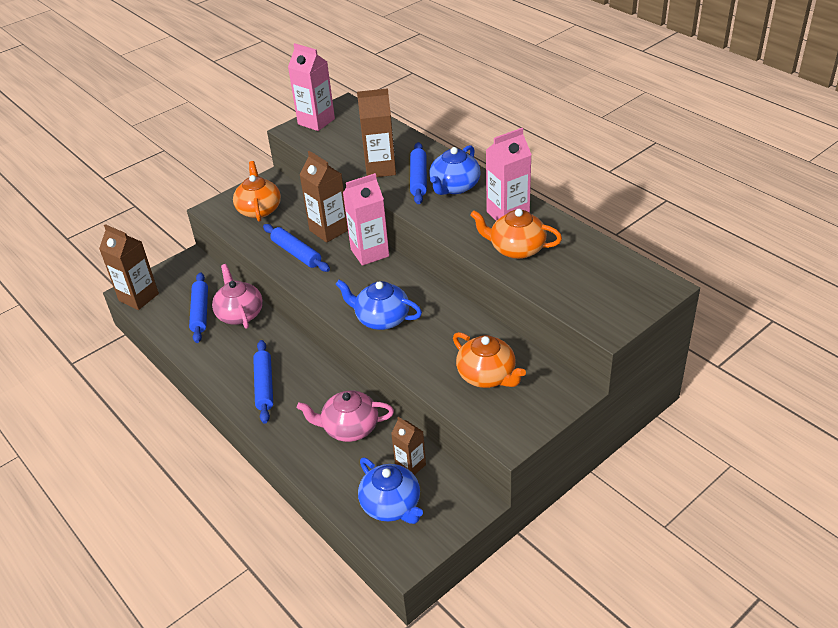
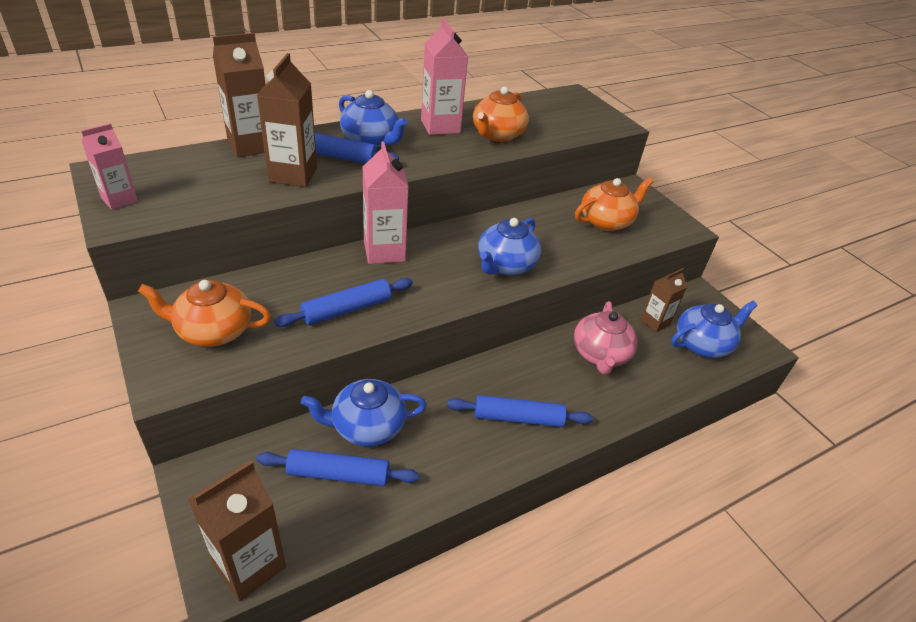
camera: 85 degrees left, 0 degrees up
(240, 314) = (367, 426): pink teapot -> blue teapot
(316, 121) = (119, 200): pink carton -> pink carton, size x0.63
(329, 230) = (316, 274): brown carton -> brown carton (250, 146)

